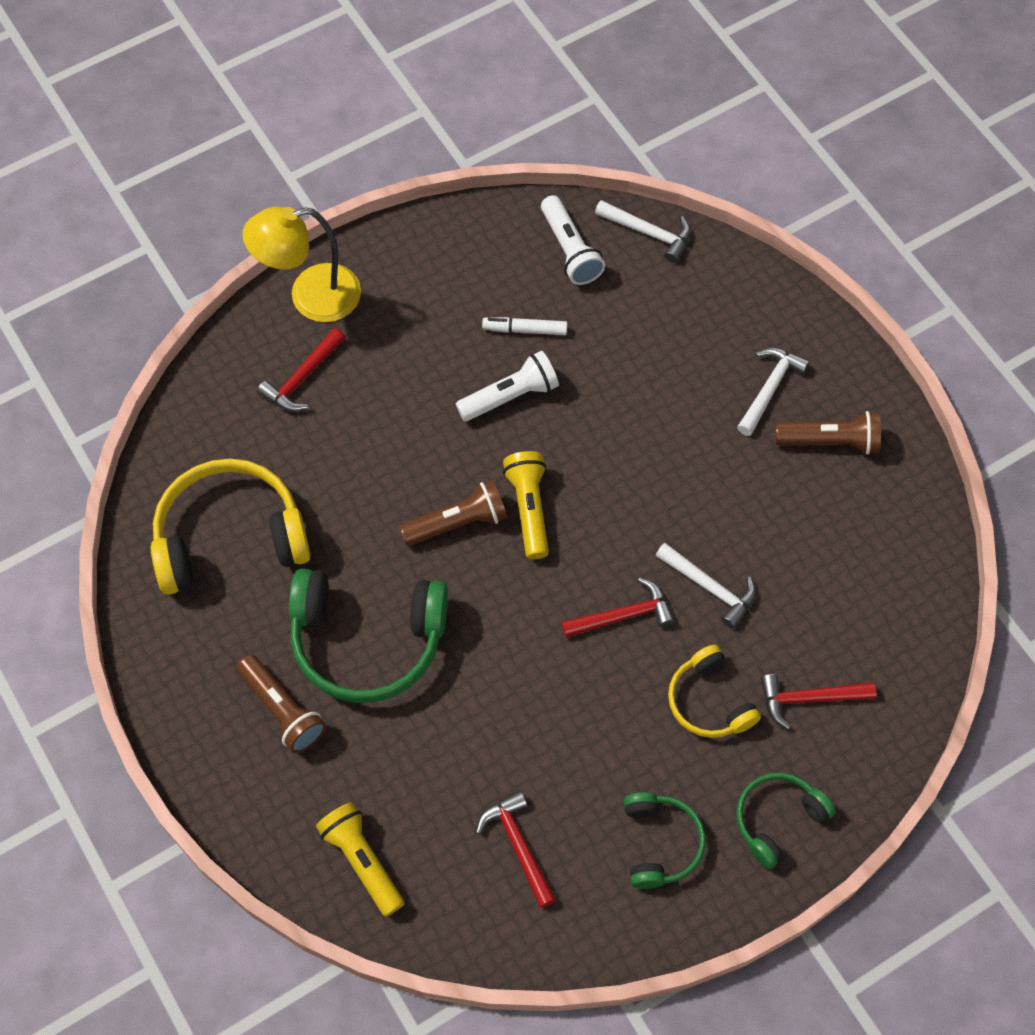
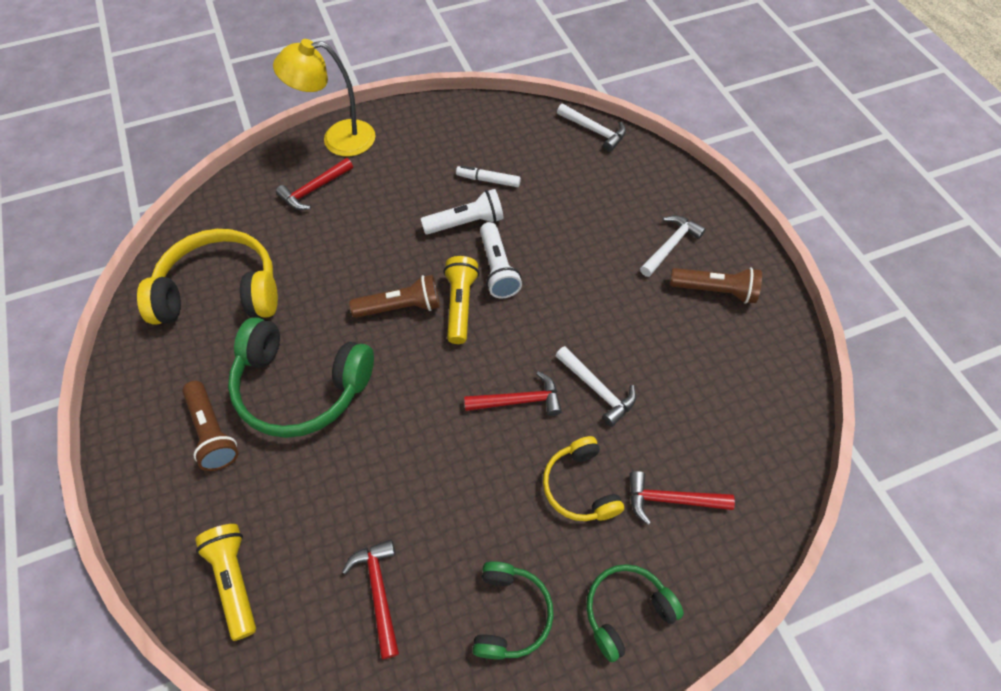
camera: 10 degrees right, 5 degrees down
(570, 250) = (534, 134): white flashlight -> white flashlight (497, 269)

